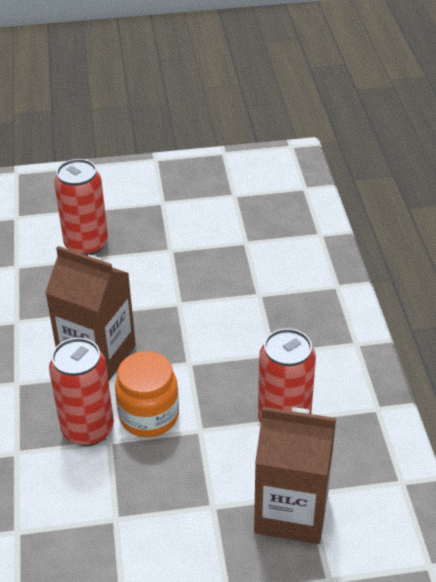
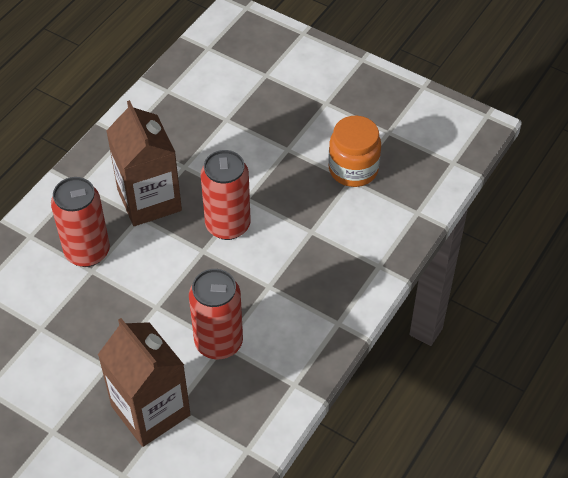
camera: 40 degrees right, 10 degrees up
(86, 244) = (232, 104): red can -> red can (228, 225)
(149, 416) = (134, 271): orange jar -> orange jar (353, 169)

